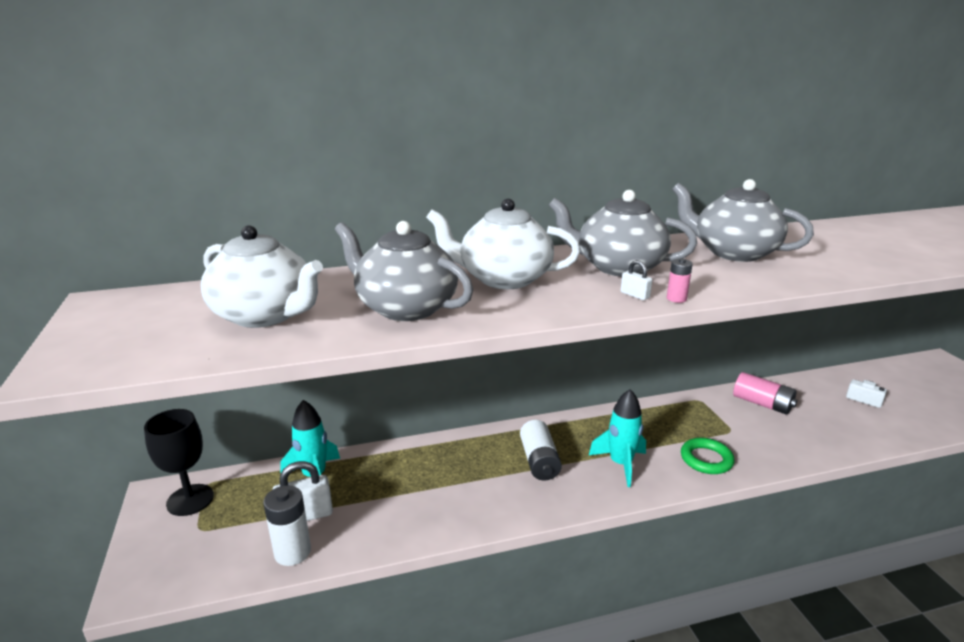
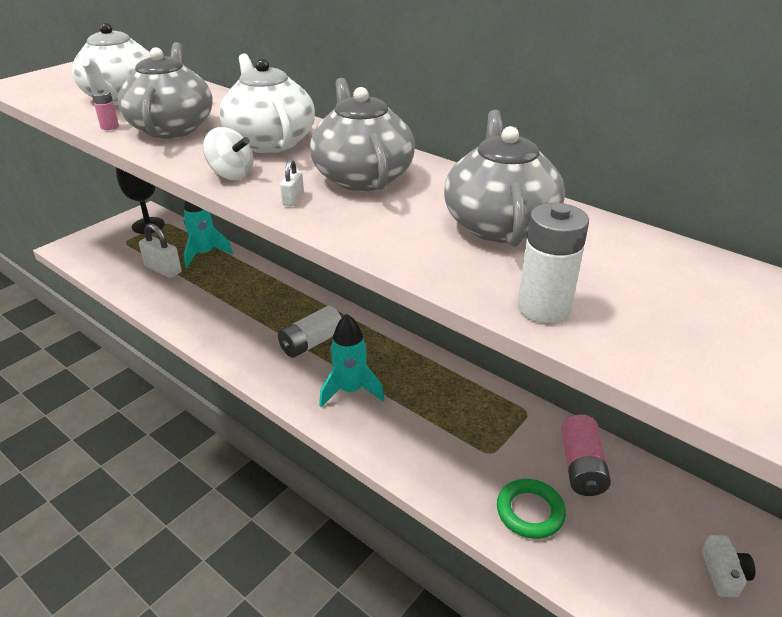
camera: 55 degrees right, 10 degrees up
(292, 552) = (126, 281): white battery -> white battery (543, 308)
(559, 306) = (231, 174): none -> white spinning top
(676, 298) = (306, 219): pink battery -> pink battery (110, 127)
(706, 459) = (413, 447): green ring -> green ring (530, 512)

